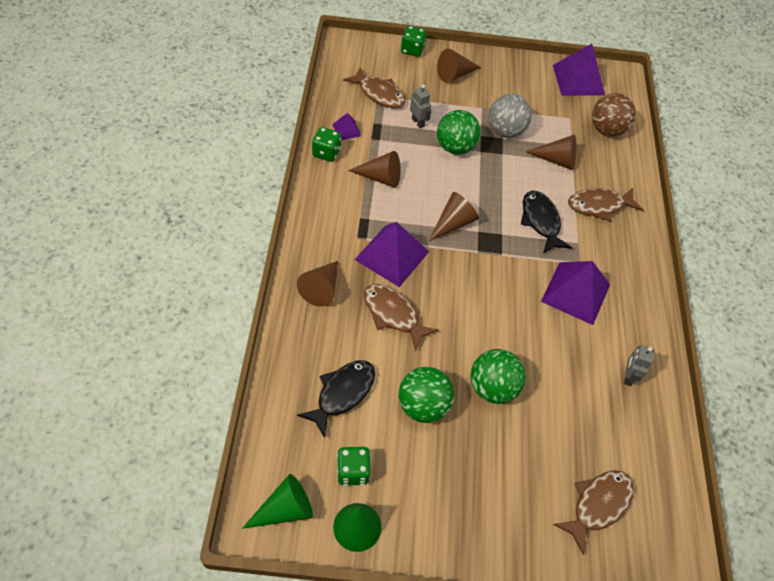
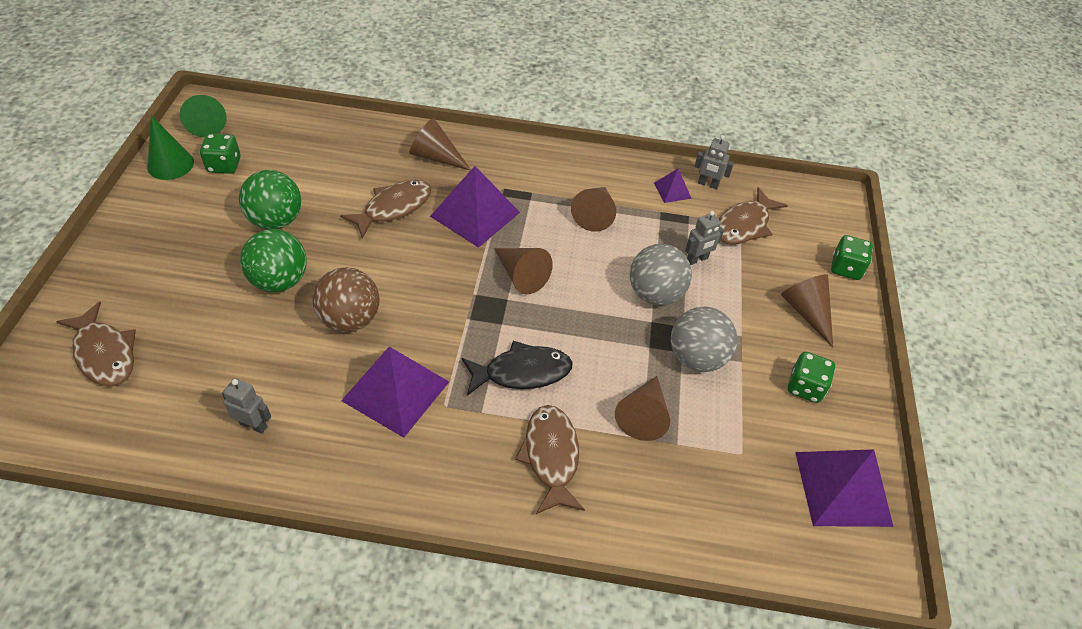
camera: 95 degrees right, 5 degrees down
(326, 153) = (631, 171): green dice -> green dice (805, 387)
(337, 109) = (708, 184): none -> grey robot
(342, 393) = (308, 164): black fish -> none
(455, 147) = (655, 294): green ball -> grey ball
(606, 130) = (723, 508): brown ball -> brown ball (350, 319)

